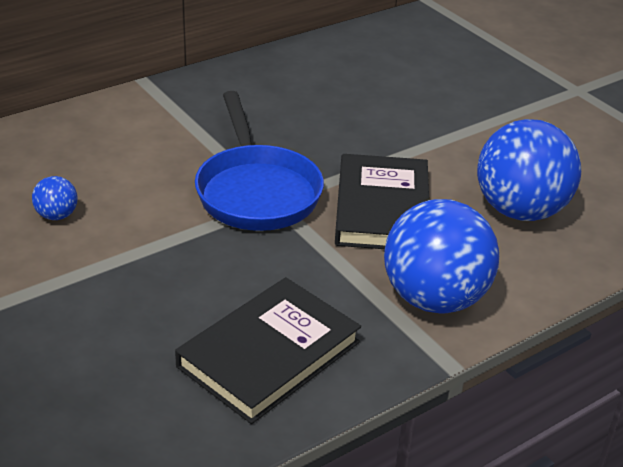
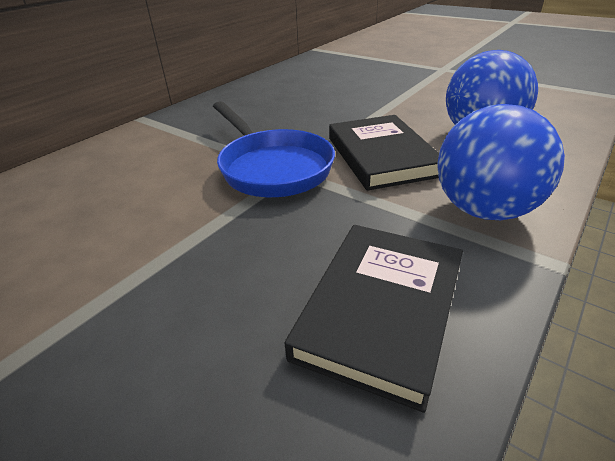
camera: 15 degrees left, 0 degrees up
(57, 215) = (89, 231): blue ball -> none

